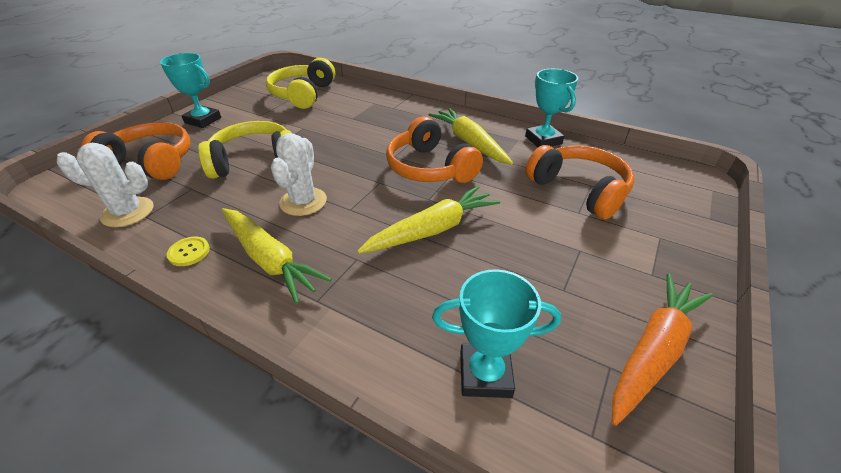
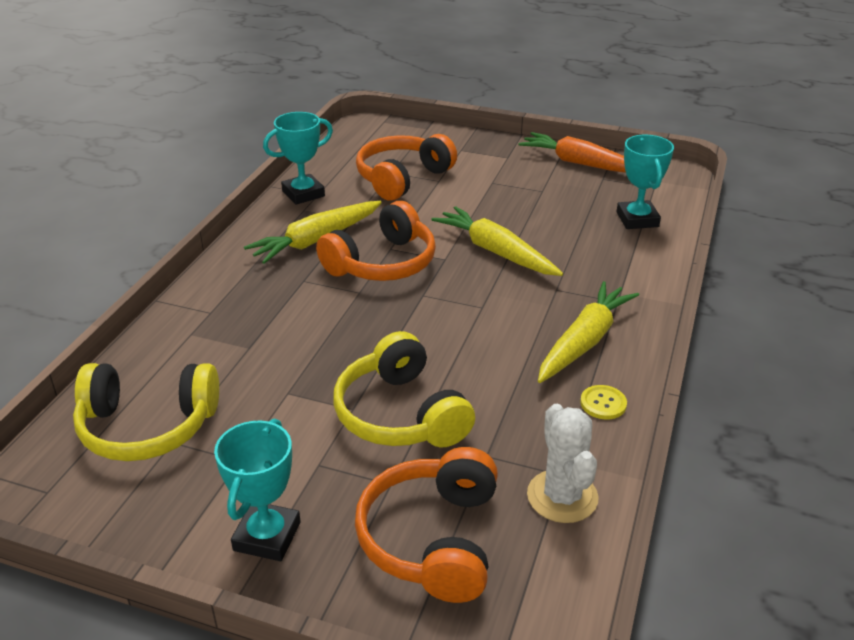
camera: 100 degrees left, 5 degrees down
(303, 202) = (481, 343): white cactus -> none

